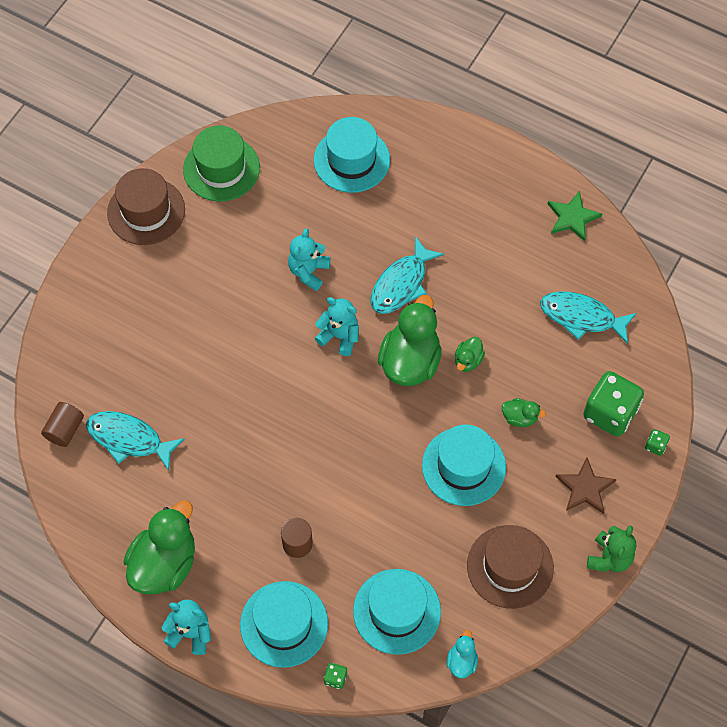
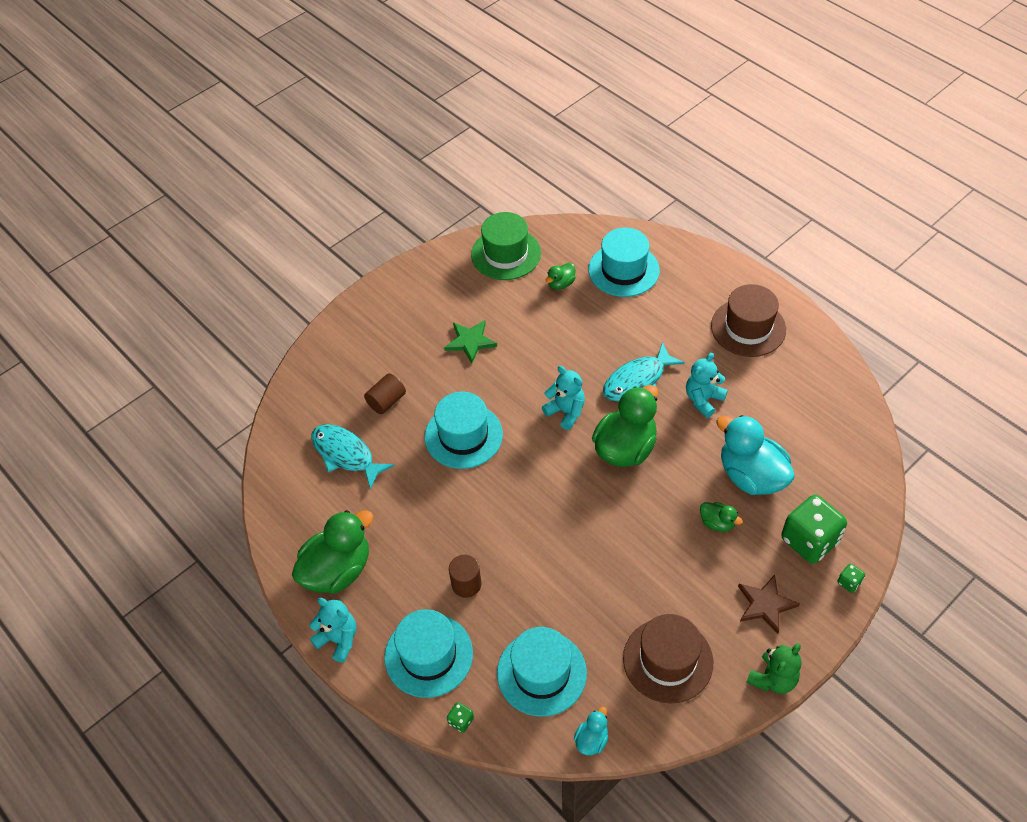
camera: 20 degrees right, 10 degrees down
(65, 430) = (293, 433): brown cylinder -> brown cylinder (386, 401)
(146, 211) = (429, 274): brown hat -> brown hat (748, 328)
(308, 271) = (555, 352): turquoise teddy bear -> turquoise teddy bear (703, 400)
(463, 466) = (649, 554): turquoise hat -> turquoise hat (463, 435)
(468, 360) = (681, 460): green duck -> green duck (561, 284)
(539, 360) = (751, 476): none -> turquoise duck
(572, 217) = (818, 359): green star -> green star (470, 341)
(581, 317) = (804, 447): turquoise fish -> none

